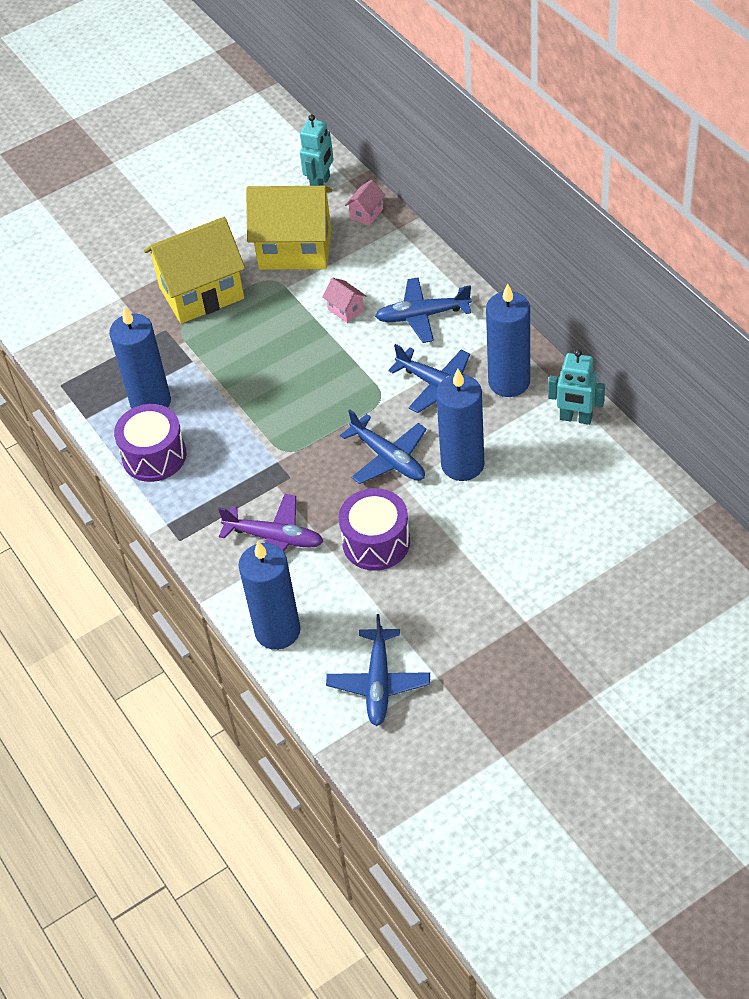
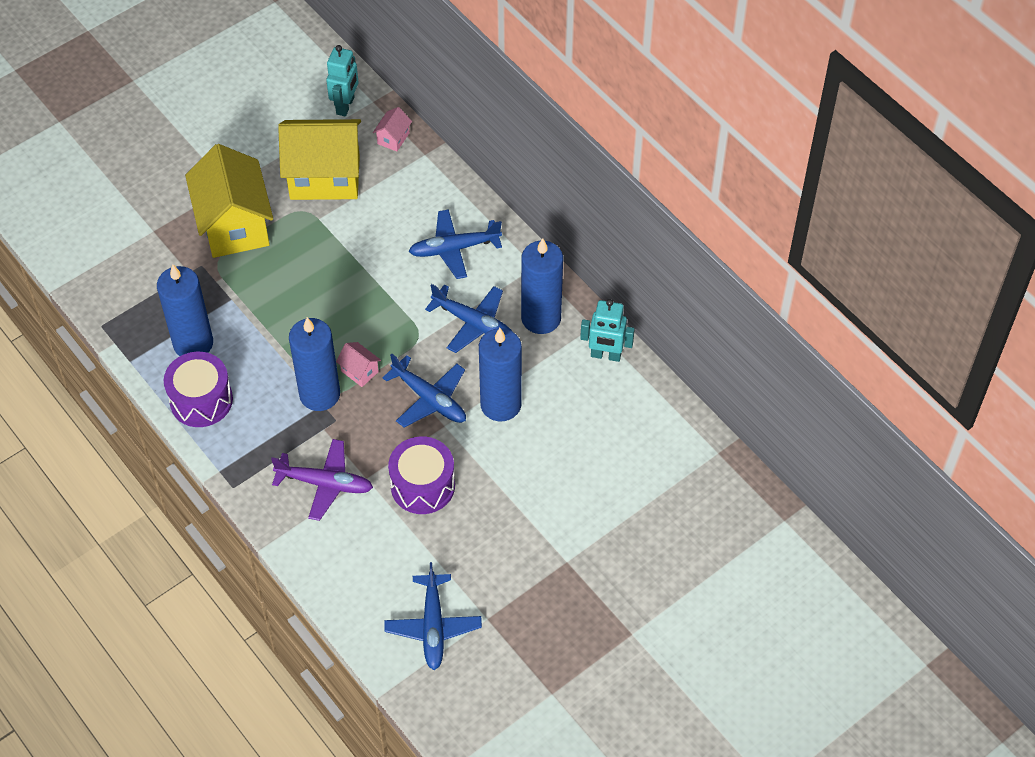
camera: 10 degrees left, 5 degrees up
(201, 293) = (234, 225): yellow house -> yellow house turned 75 degrees counterclockwise
(277, 631) = (334, 577): blue candle -> blue candle (319, 394)
(346, 310) = (379, 243): pink house -> pink house (359, 371)

